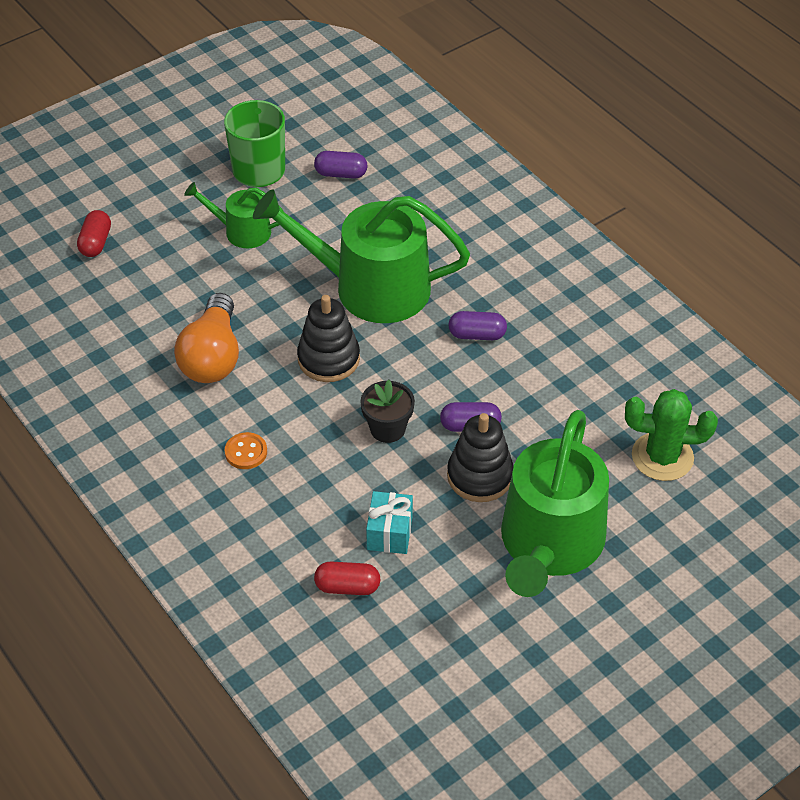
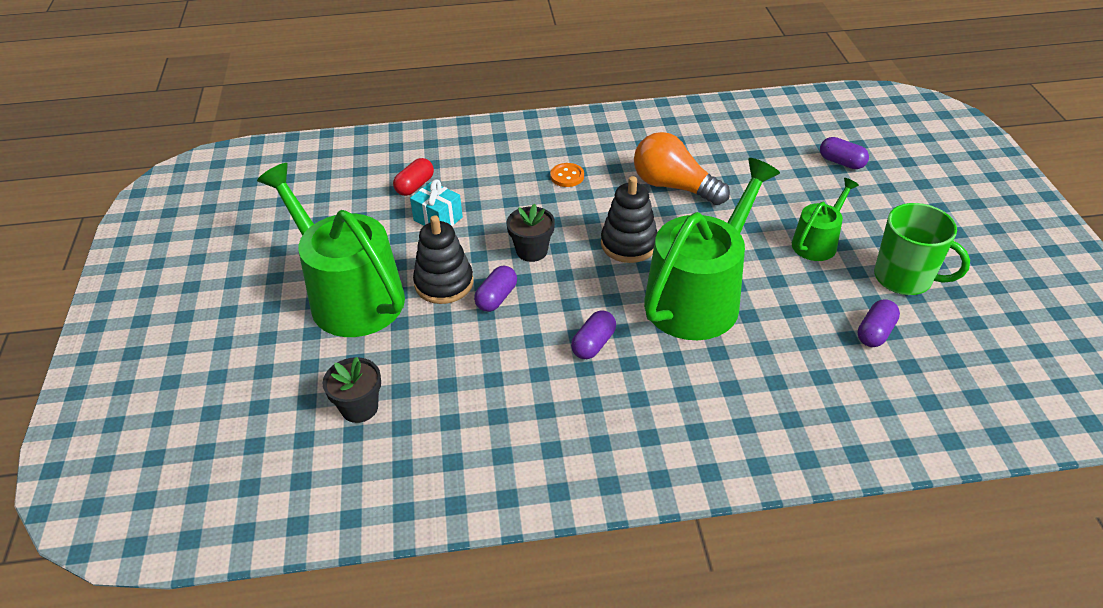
camera: 120 degrees right, 5 degrees down
(96, 242) = (841, 162): red capsule -> purple capsule
(662, 457) = (359, 408): green cactus -> black flower pot

